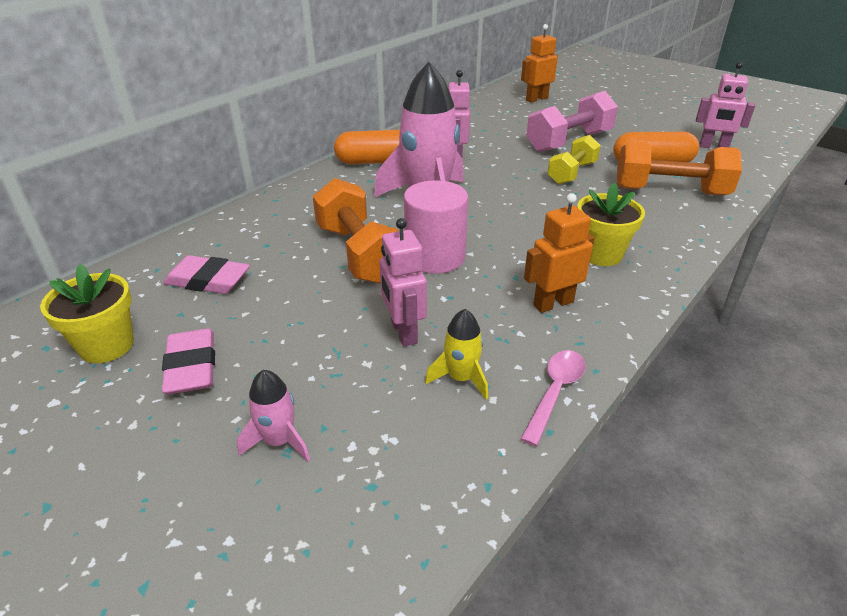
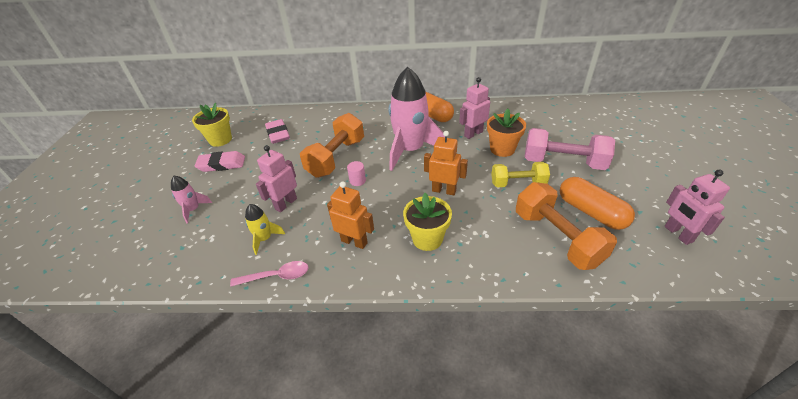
camera: 55 degrees right, 5 degrees up
(191, 367) = (222, 164): pink eraser -> pink eraser turned 45 degrees clockwise
(435, 257) = (357, 181): pink cylinder -> pink cylinder, size x0.44
(506, 156) = (502, 149): none -> orange flower pot
(536, 99) = (608, 120): orange robot -> orange robot (444, 190)

